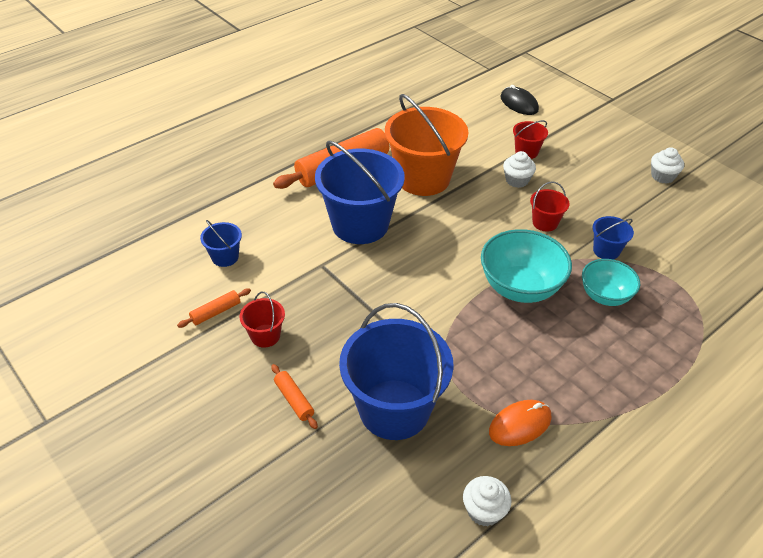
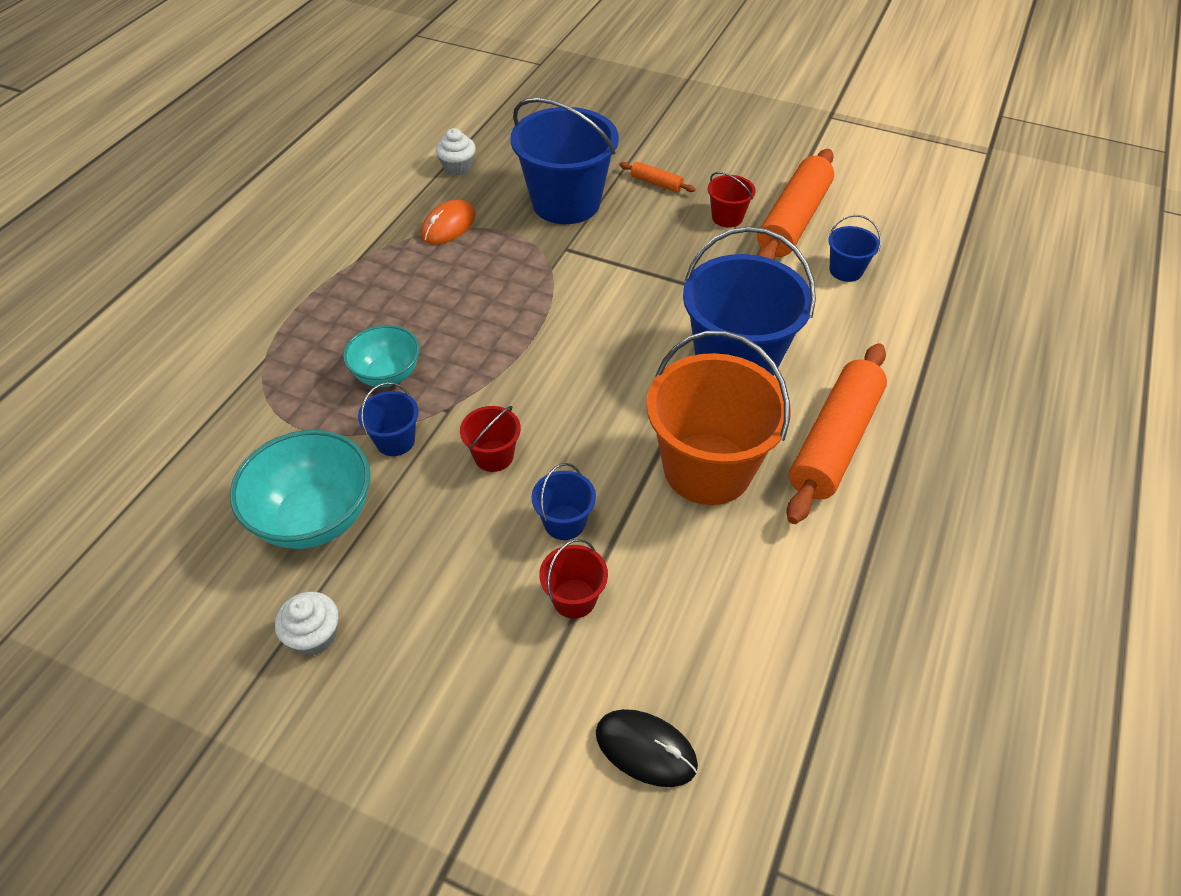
camera: 155 degrees right, 5 degrees up
(216, 312) = (793, 220): orange rolling pin -> orange rolling pin, size x2.31
(517, 180) = (564, 522): white cupcake -> blue bucket
(520, 287) = (494, 350): turquoise bowl -> turquoise bowl (315, 517)

